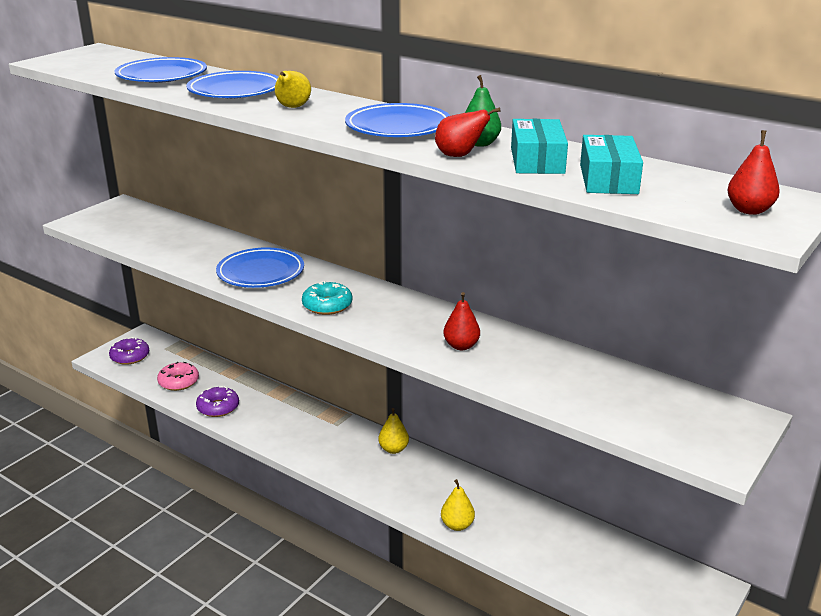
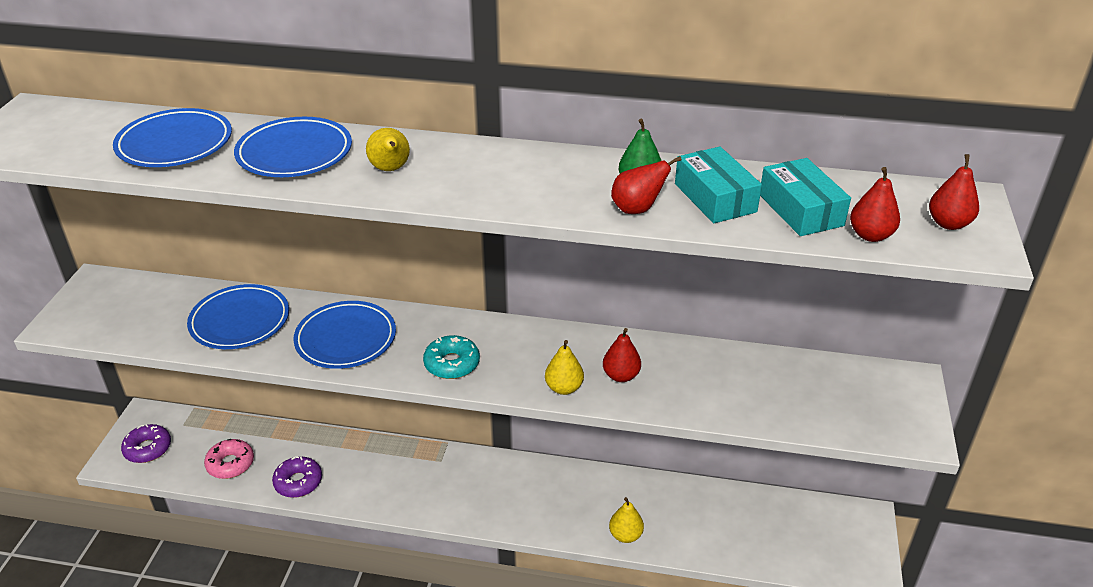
camera: 25 degrees left, 10 degrees up
(393, 449) = (515, 470): yellow pear -> yellow pear (564, 388)
(398, 127) = (535, 176): blue plate -> blue plate (240, 321)
(657, 203) = (870, 235): none -> red pear

